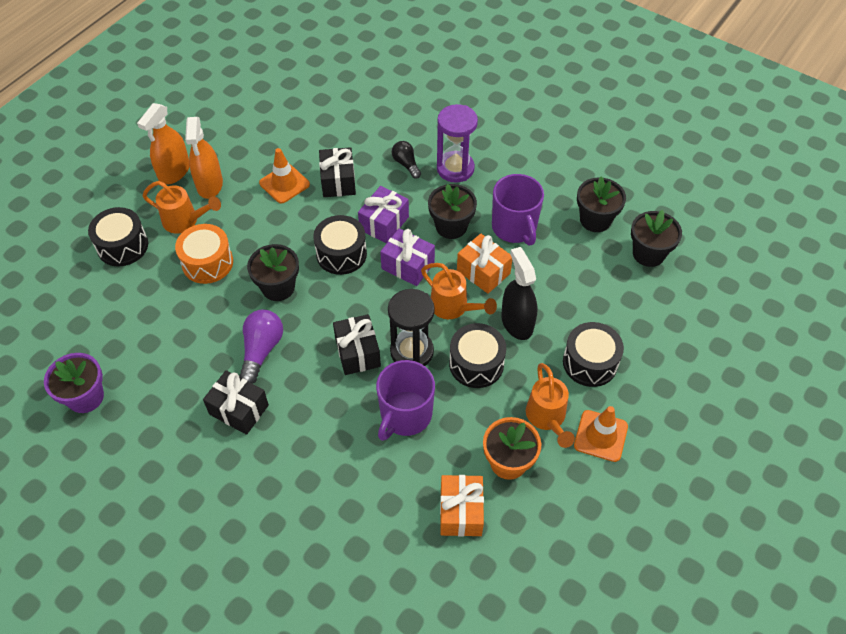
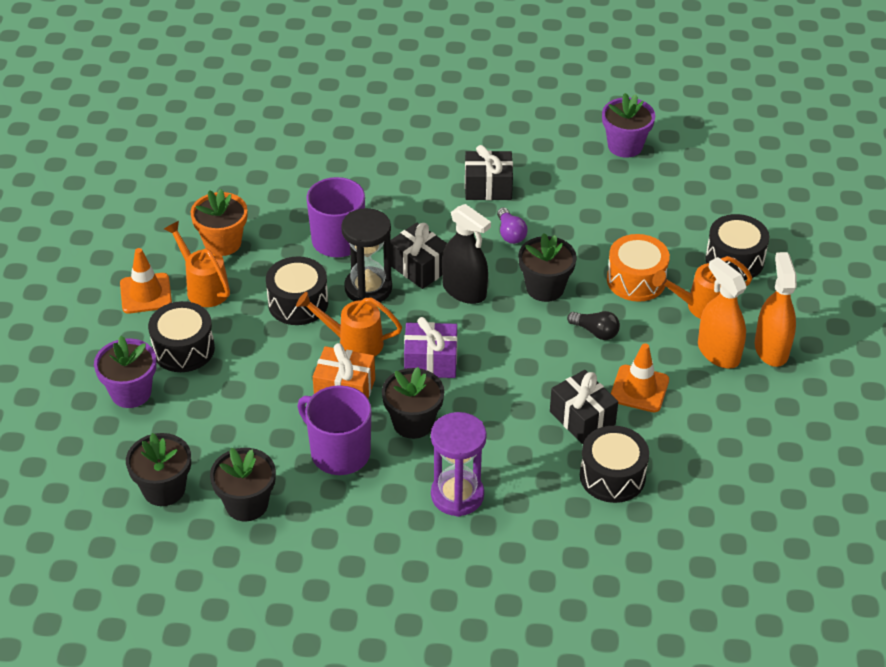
camera: 150 degrees right, 10 degrees down
(261, 350) = (510, 234): purple light bulb -> purple light bulb, size x0.65
(341, 254) = (510, 344): black drum -> black drum (612, 476)
(384, 223) = (491, 394): purple gift -> none
(406, 164) = (521, 474): black light bulb -> black light bulb (595, 332)
(460, 512) = (244, 196): orange gift -> none
(517, 322) = (278, 355): black spray bottle -> black spray bottle (464, 290)
(647, 341) = (131, 392): none -> purple flower pot

